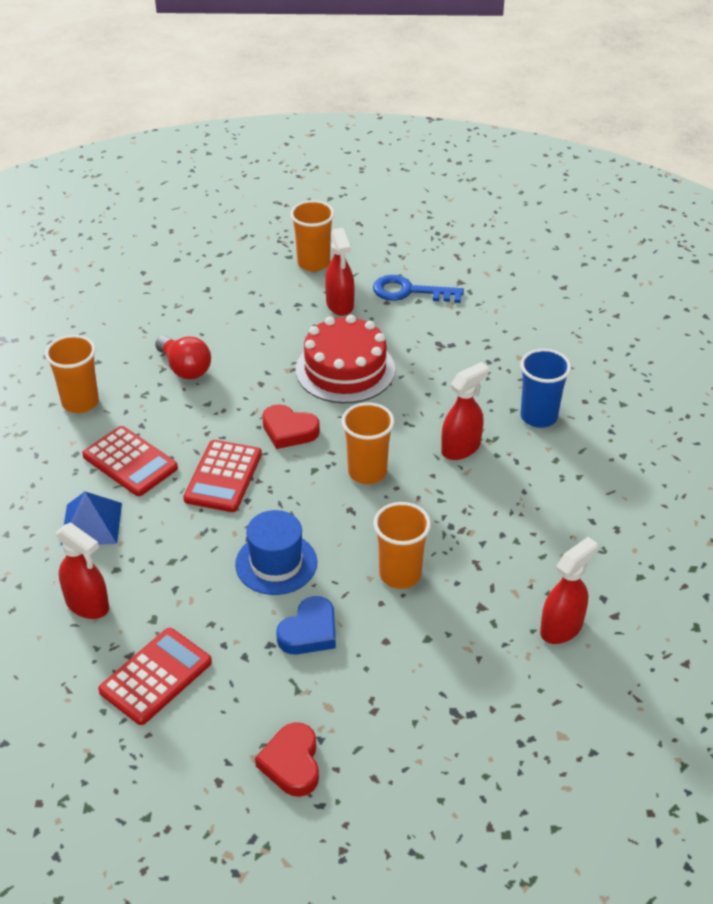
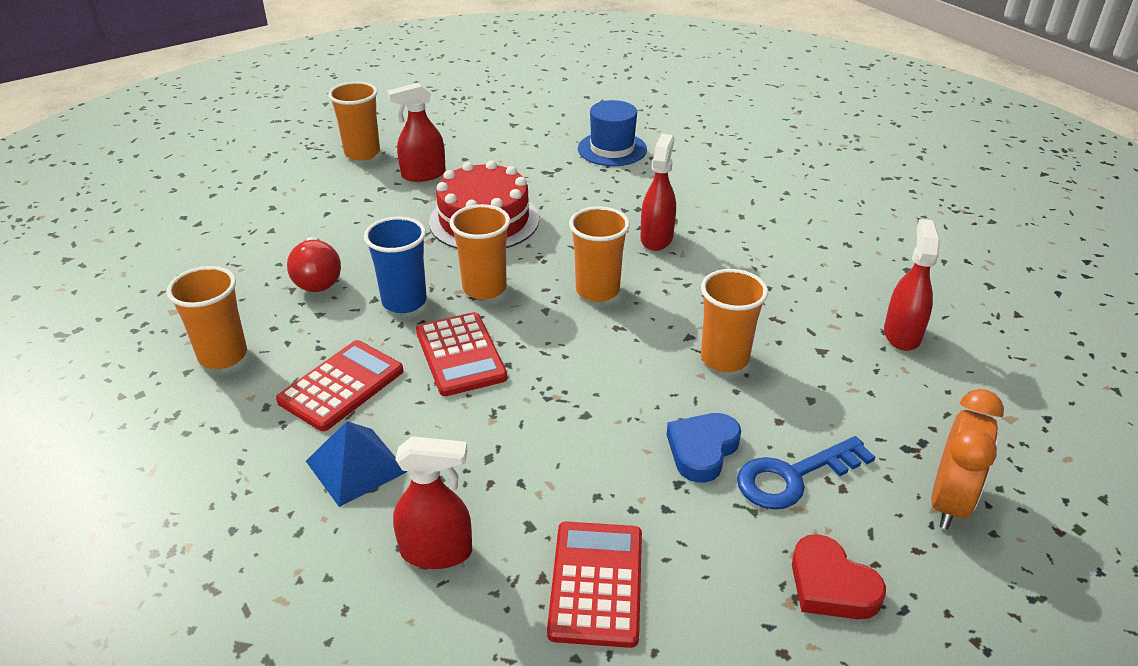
camera: 35 degrees left, 5 degrees down
(130, 462) = (341, 386): red calculator -> red calculator turned 60 degrees counterclockwise
(185, 368) = (317, 279): red light bulb -> red light bulb turned 60 degrees clockwise
(276, 563) = (600, 406): blue hat -> blue hat (612, 149)
(289, 430) = (484, 288): red heart -> orange cup
(309, 631) = (702, 450): blue heart -> blue heart turned 150 degrees counterclockwise
(340, 305) = (423, 174): red spray bottle -> red spray bottle turned 120 degrees clockwise
(409, 291) = (476, 144): blue key -> blue key (793, 477)
(435, 762) = (949, 502): none -> orange clock
(538, 416) = (691, 191): blue cup -> blue cup (404, 301)

